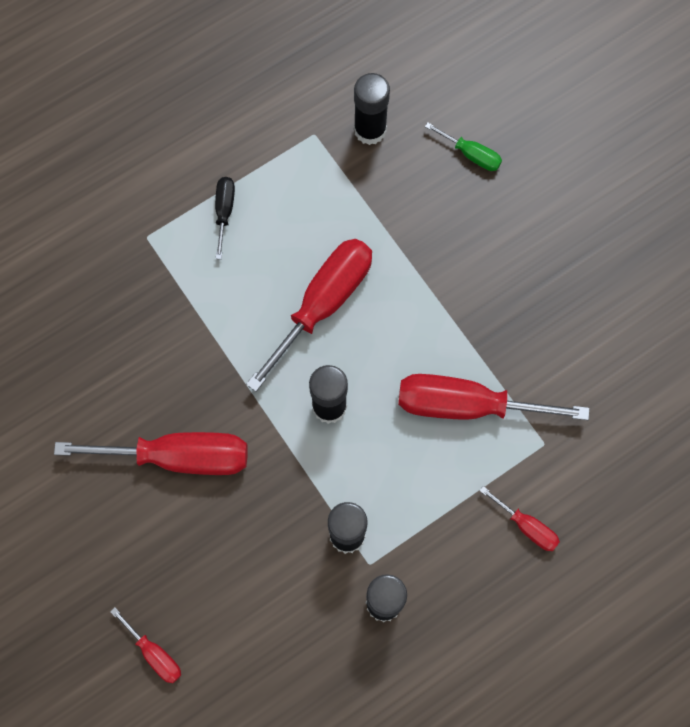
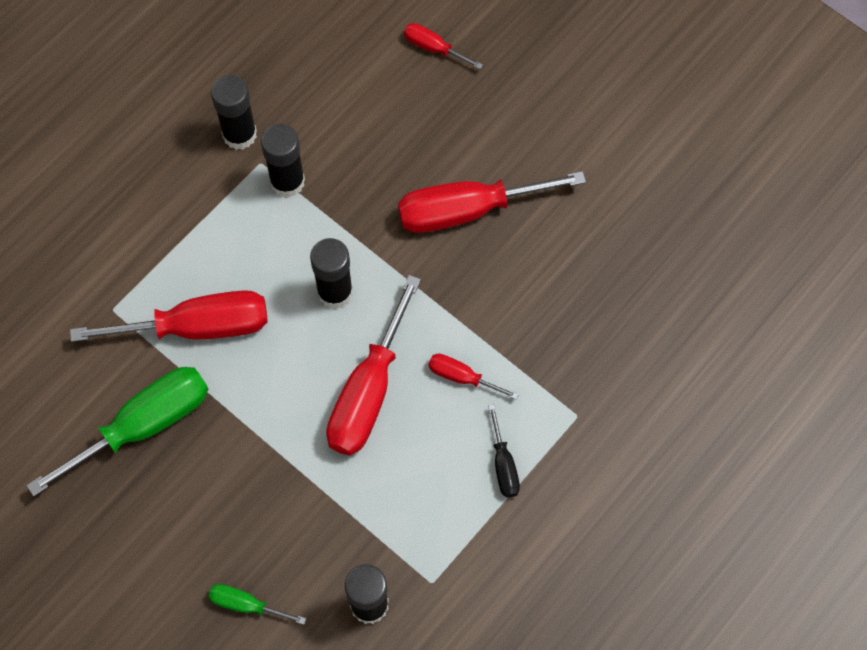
camera: 165 degrees right, 5 degrees down
(526, 526) = (118, 230): red screwdriver -> red screwdriver (462, 377)
(532, 325) = (143, 425): none -> green screwdriver

